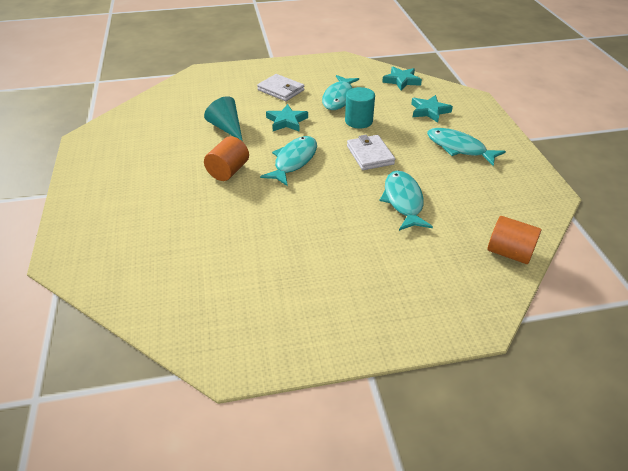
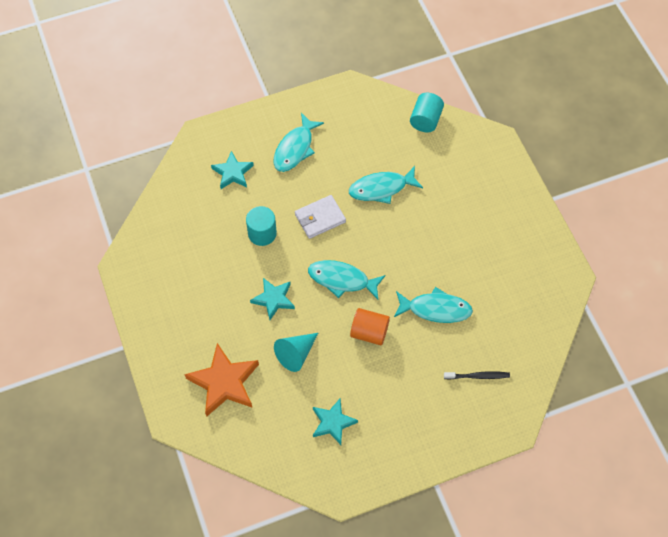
camera: 100 degrees left, 20 degrees up
(137, 241) = (477, 376): none -> black toothbrush
(219, 93) = (224, 382): none -> orange star
(281, 90) = (208, 318): white wallet -> none
(339, 98) = (217, 257): turquoise fish -> turquoise fish (435, 309)
(401, 81) = (171, 200): turquoise star -> turquoise star (333, 423)
(509, 253) = (425, 120): orange cylinder -> turquoise cylinder

